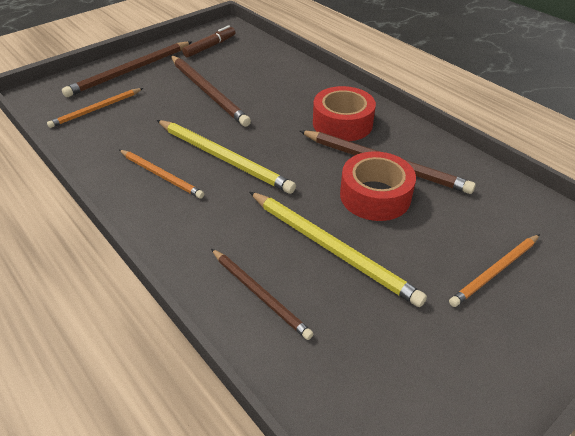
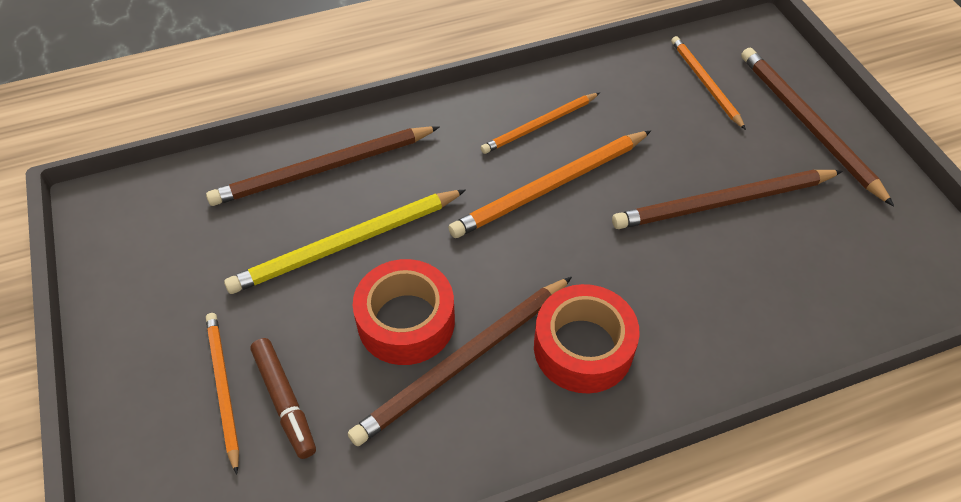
camera: 110 degrees right, 10 degrees up
(210, 47) = (884, 235): brown marker -> brown marker (285, 401)
(224, 158) = (550, 187): yellow pencil -> orange pencil
(260, 294) = (323, 169): brown pencil -> brown pencil, size x1.59

